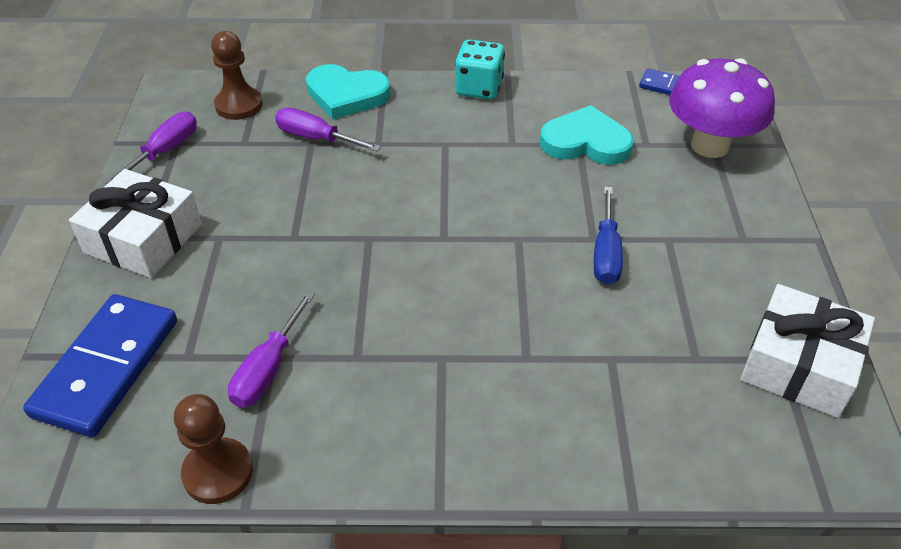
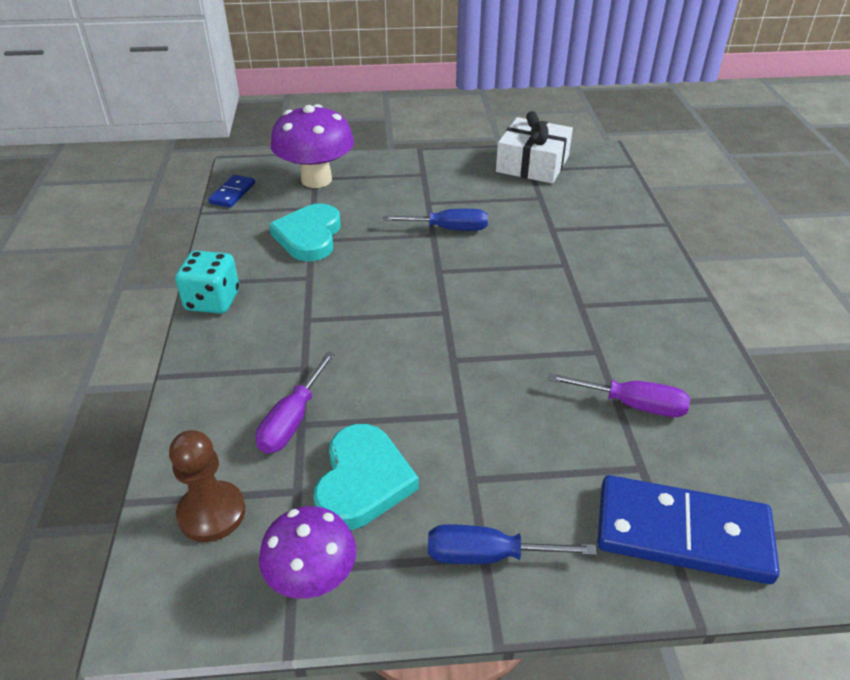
camera: 95 degrees left, 5 degrees down
(143, 238) = (488, 555): white gift -> blue screwdriver
(165, 151) = (312, 579): purple screwdriver -> purple mushroom
(218, 472) = (747, 418): brown pawn -> none
(346, 95) = (207, 404): turquoise heart -> turquoise heart (363, 481)

